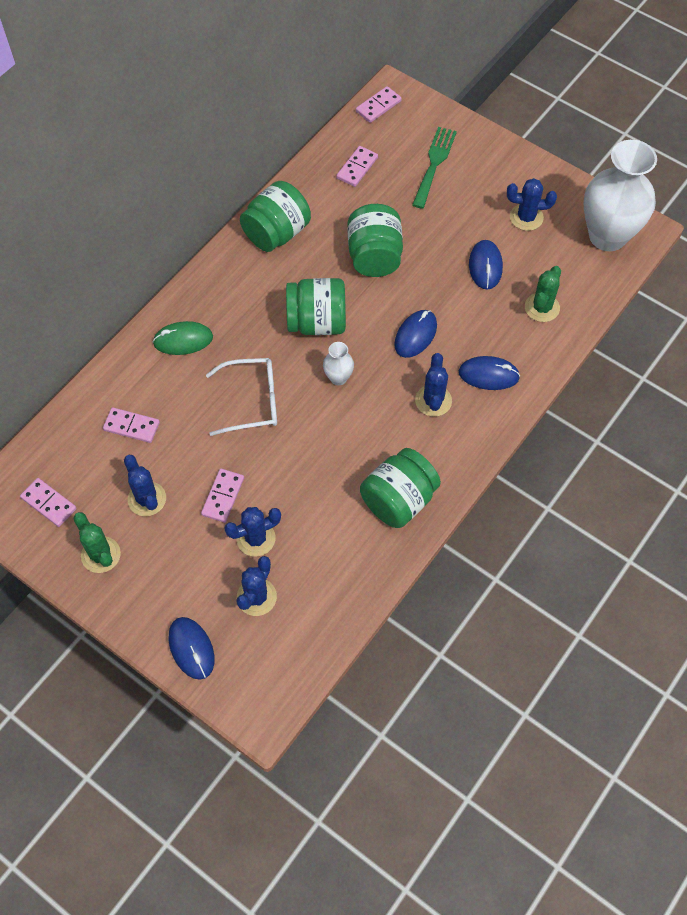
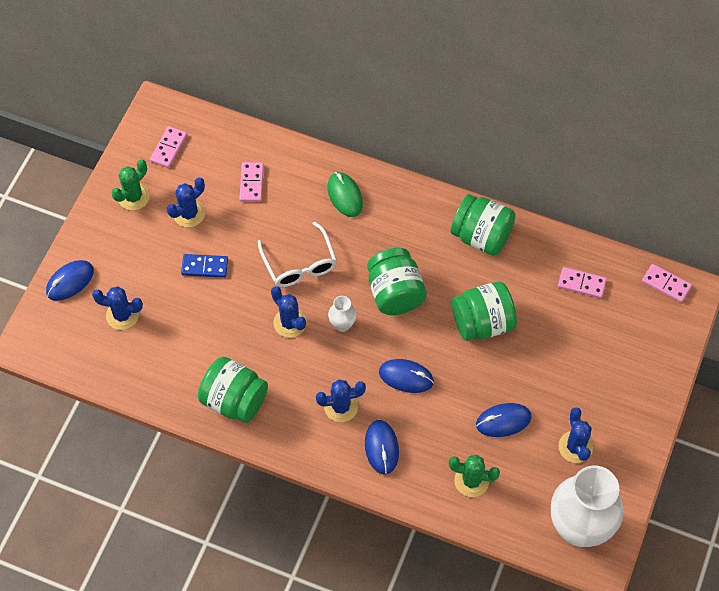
camera: 75 degrees right, 0 degrees up
(223, 496) = (204, 267): pink domino -> blue domino
(256, 538) = (173, 301): blue cactus -> blue cactus (290, 323)
(434, 164) = (612, 350): green fork -> none

